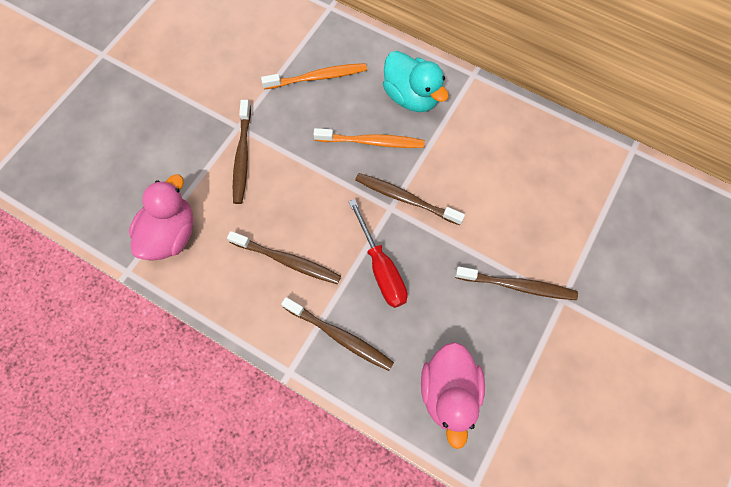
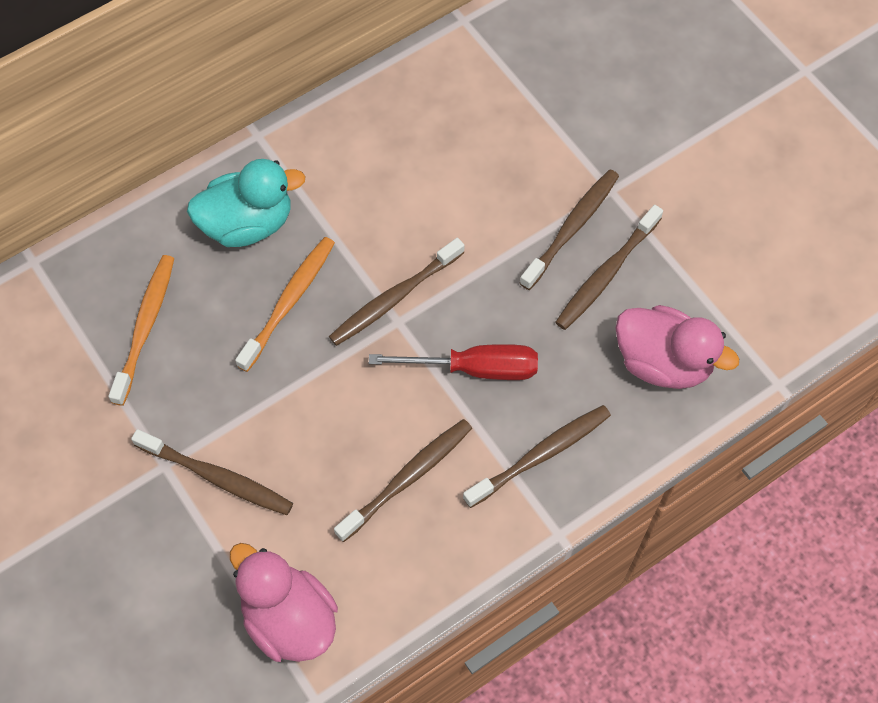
camera: 65 degrees left, 5 degrees down
(495, 324) = (606, 274): none -> brown toothbrush

